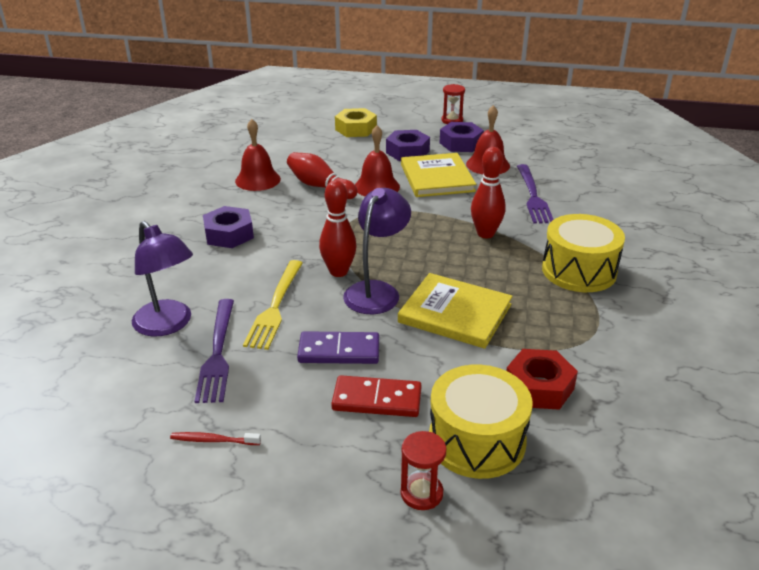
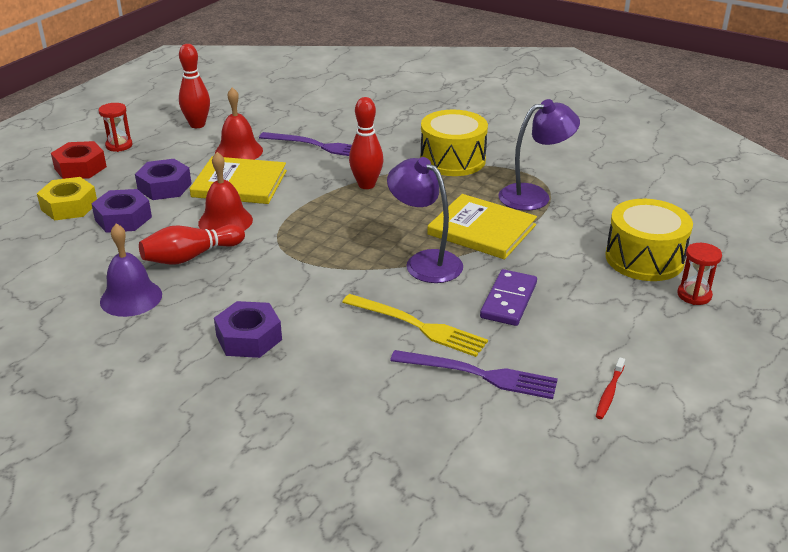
camera: 70 degrees left, 0 degrees up
(168, 325) = (412, 405): purple lamp -> purple lamp (534, 195)
(258, 180) = (131, 298): red bell -> purple bell
(338, 272) = (378, 277): red bowling pin -> red bowling pin (197, 125)
(377, 400) = (583, 293): red domino -> none
(455, 313) = (482, 230): yellow book -> yellow book turned 75 degrees clockwise
(460, 143) = (178, 154): purple nut -> purple nut (123, 218)
(539, 387) = (593, 217): red nut -> red nut (80, 168)

